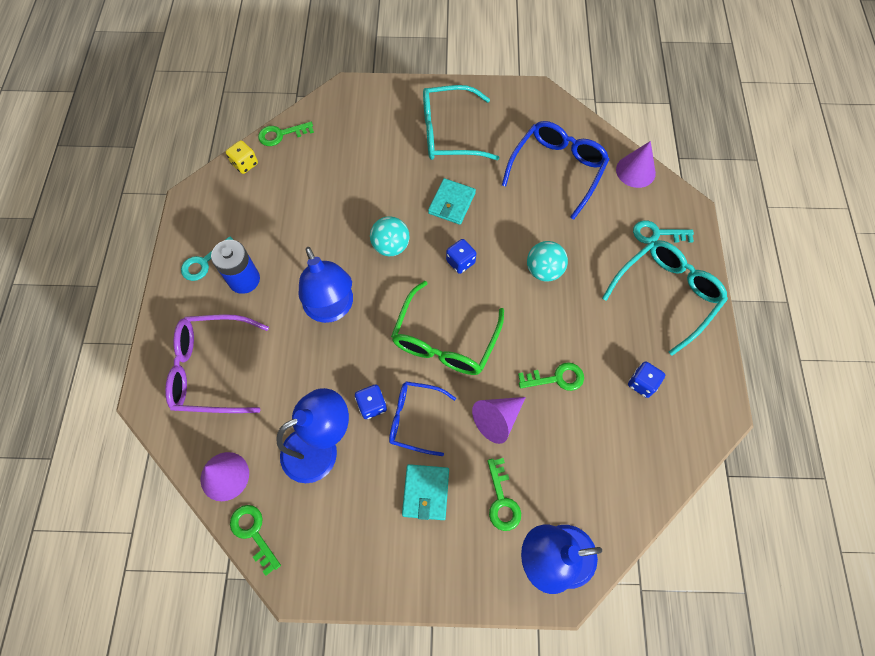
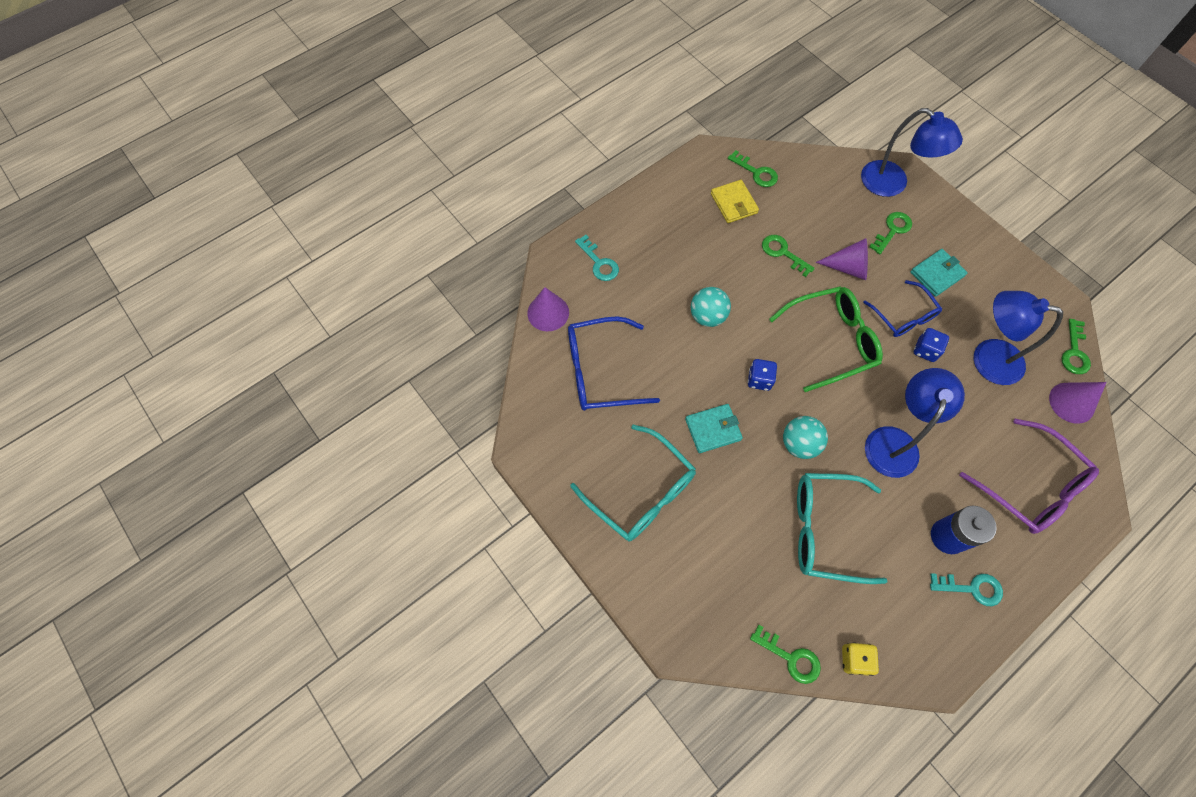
camera: 130 degrees left, 0 degrees up
(642, 383) = (733, 203): blue dice -> yellow wallet
(664, 435) = (756, 172): none -> green key
(666, 294) = (648, 227): turquoise glasses -> turquoise glasses (824, 530)

